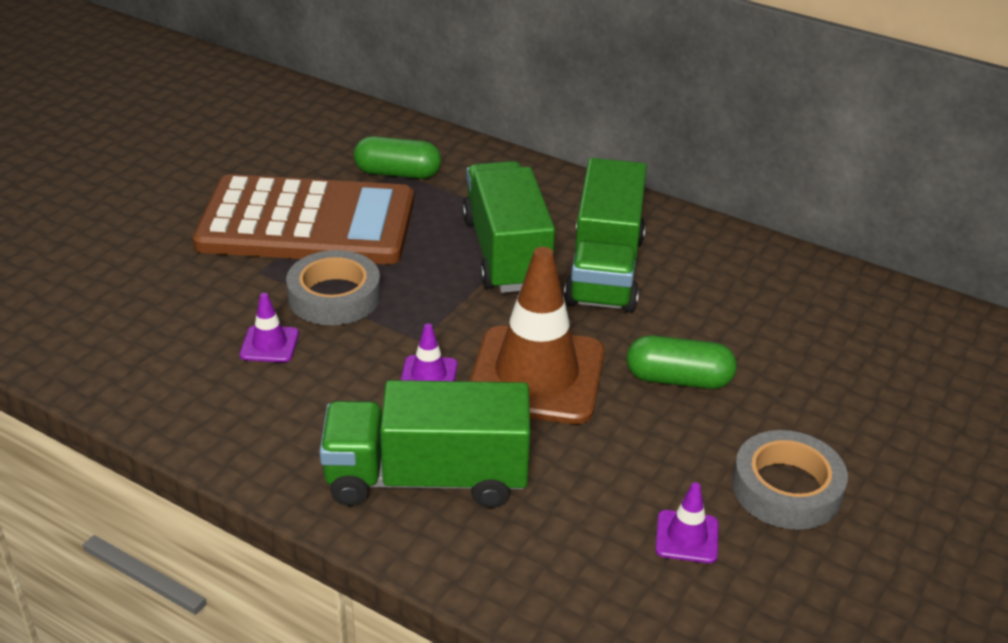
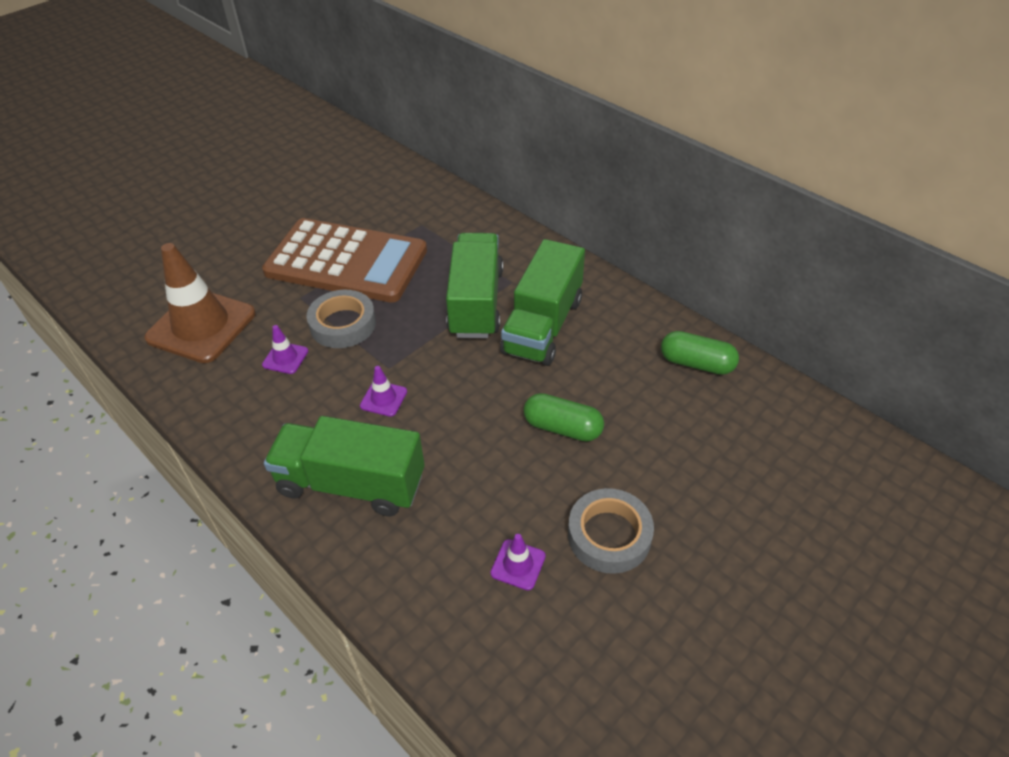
camera: 15 degrees right, 10 degrees up
(398, 173) = (424, 227): green capsule -> green capsule (696, 363)
(536, 375) = (459, 409): brown traffic cone -> brown traffic cone (201, 326)

